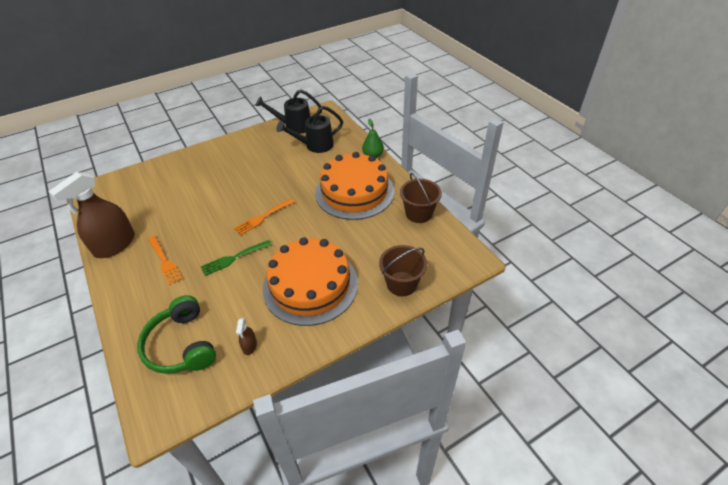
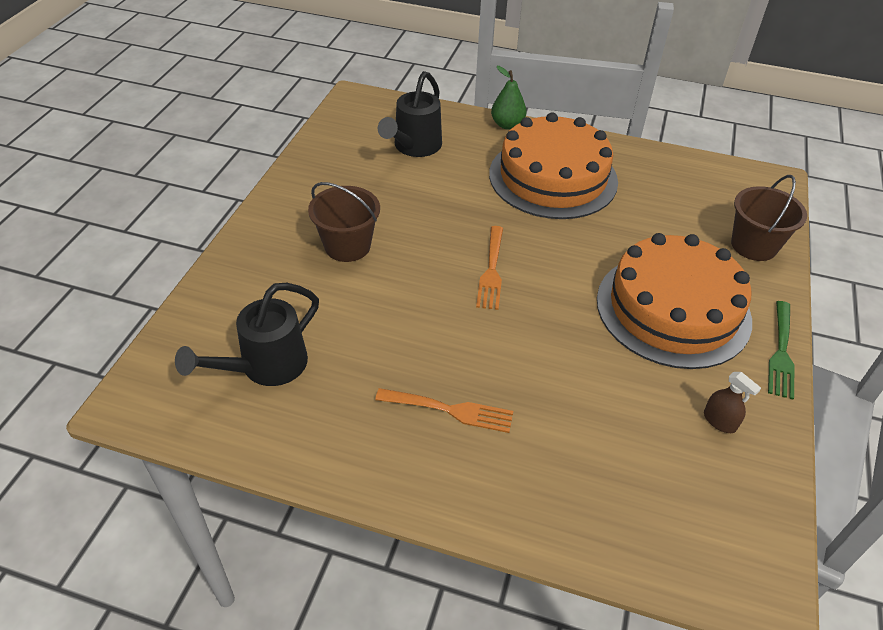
camera: 45 degrees left, 0 degrees up
(115, 245) = (330, 444): brown spray bottle -> none
(181, 345) = (647, 485): green headphones -> none
(233, 258) = (537, 342): green fork -> green fork (781, 353)
(294, 126) = (343, 136): black watering can -> black watering can (265, 367)
(418, 213) = (657, 163): brown bucket -> brown bucket (347, 246)

